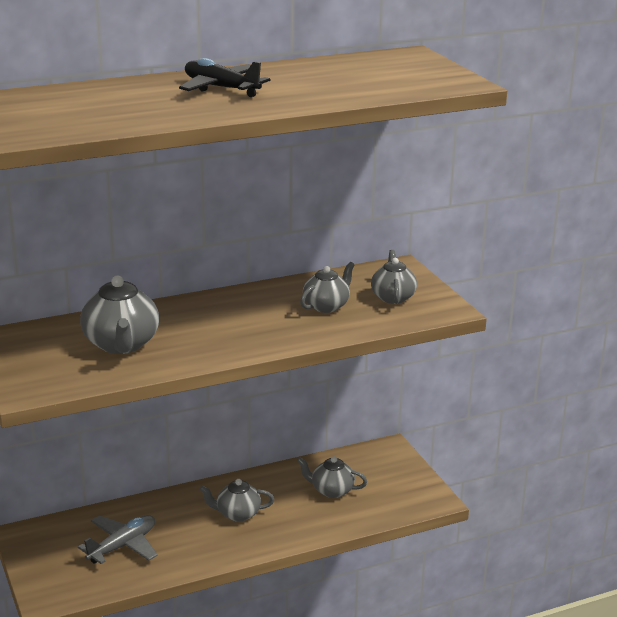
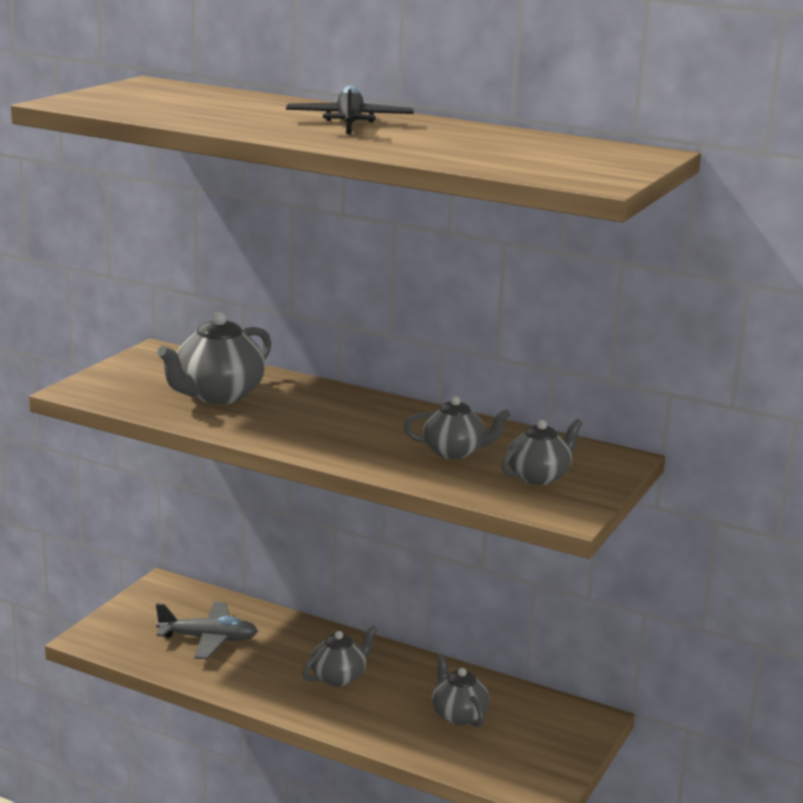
camera: 50 degrees right, 5 degrees down
(237, 514) = (339, 677): grey teapot -> grey teapot turned 90 degrees clockwise

